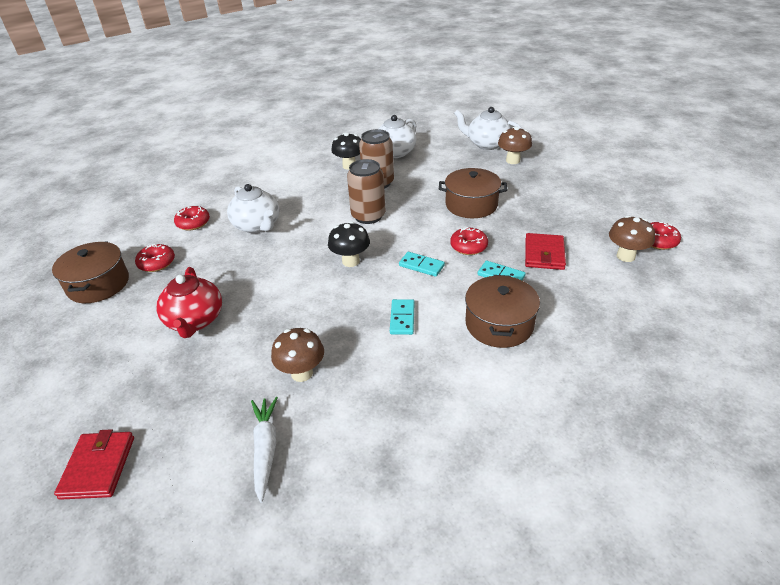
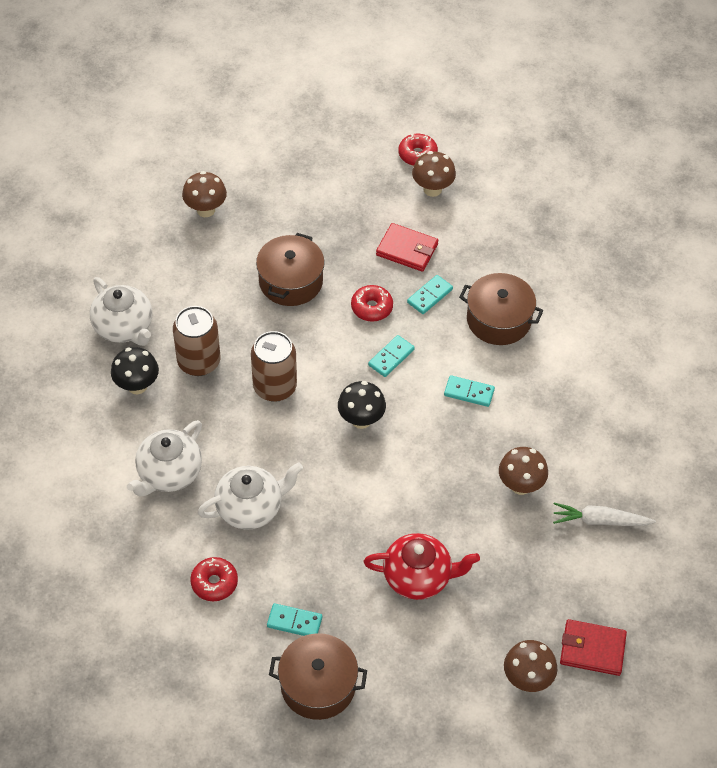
camera: 80 degrees left, 15 degrees up
(74, 415) = (527, 679): none -> brown mushroom
(157, 263) = (294, 622): red donut -> turquoise domino
(487, 144) = (149, 221): white teapot -> white teapot (169, 473)

